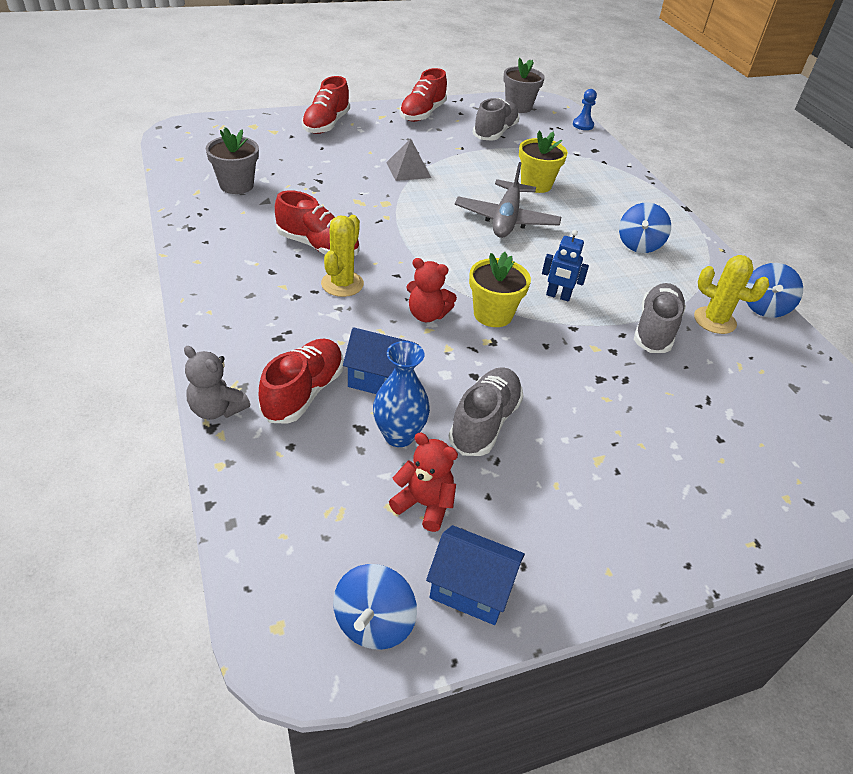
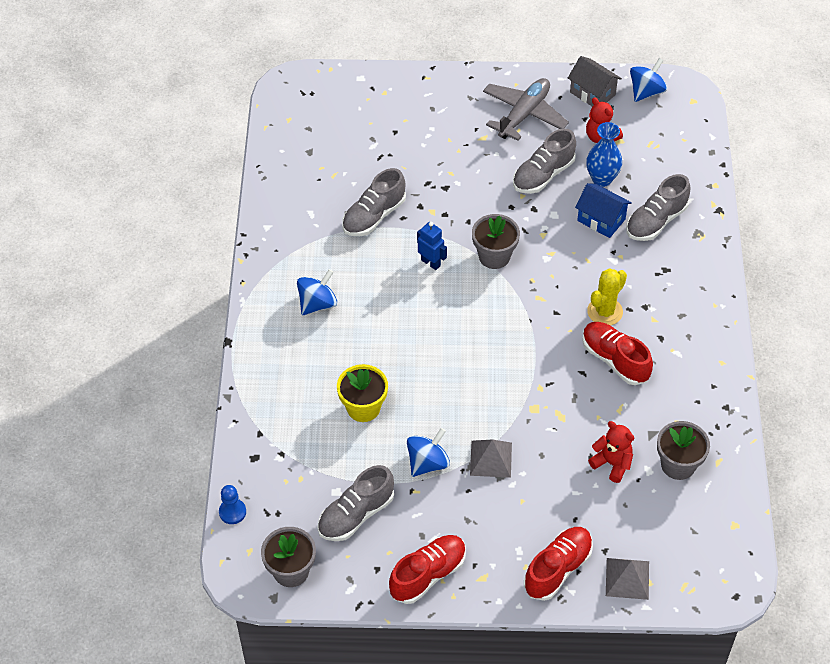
camera: 155 degrees left, 10 degrees up
(217, 409) = (714, 221): grey teddy bear -> none
(269, 125) = (627, 578): none -> grey pyramid
(303, 393) = (656, 221): red shoe -> grey shoe
(427, 315) = (546, 266): red teddy bear -> red teddy bear (612, 463)
(471, 589) = (592, 93): blue house -> grey house
(493, 314) = (494, 256): yellow flower pot -> grey flower pot
(506, 219) = (424, 361): grey plane -> grey plane (524, 114)
(714, 320) = (318, 214): yellow cactus -> none
(764, 307) = (265, 217): blue spinning top -> blue spinning top (427, 463)

